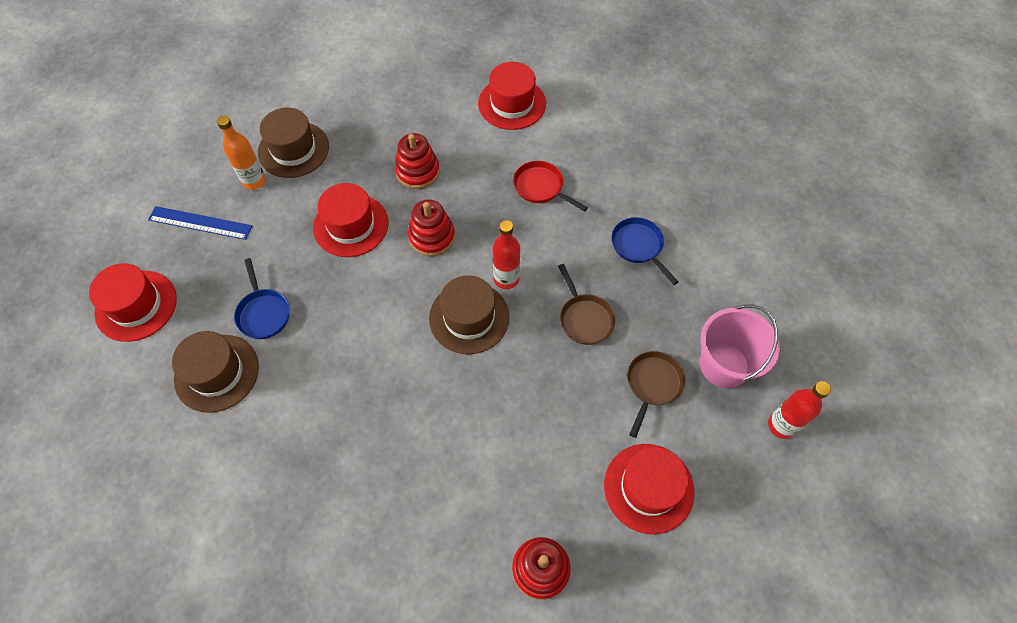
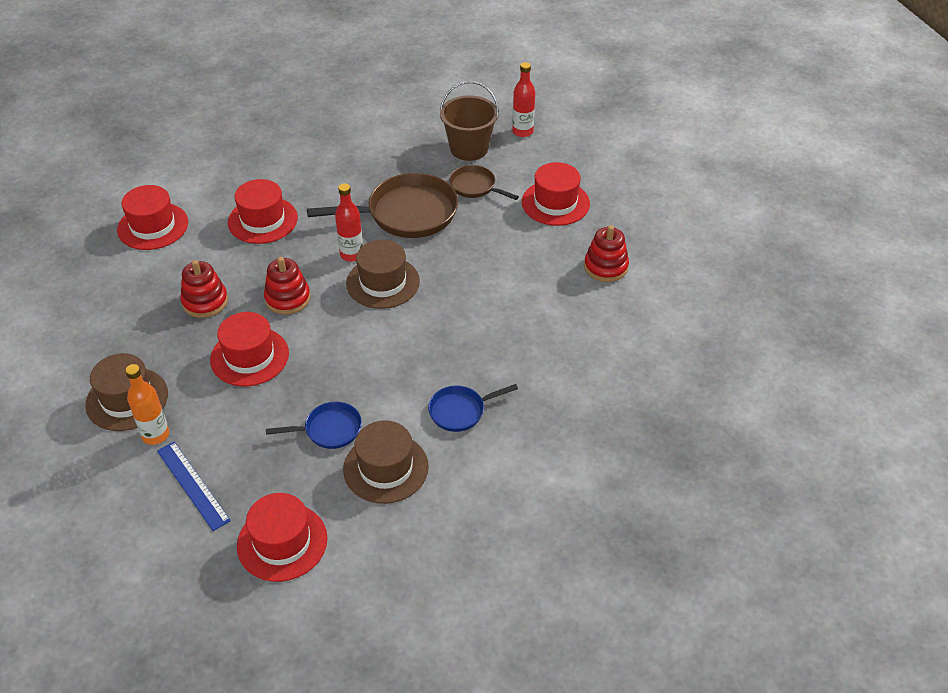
camera: 80 degrees left, 15 degrees down
(200, 223) = (193, 485): blue ruler -> blue ruler turned 60 degrees counterclockwise
(541, 187) = (263, 220): red pan -> red hat
(584, 318) = (406, 213): brown pan -> brown pan, size x1.90
(639, 246) = (349, 172): blue pan -> blue pan (460, 411)
(724, 365) = (469, 148): pink bucket -> brown bucket

